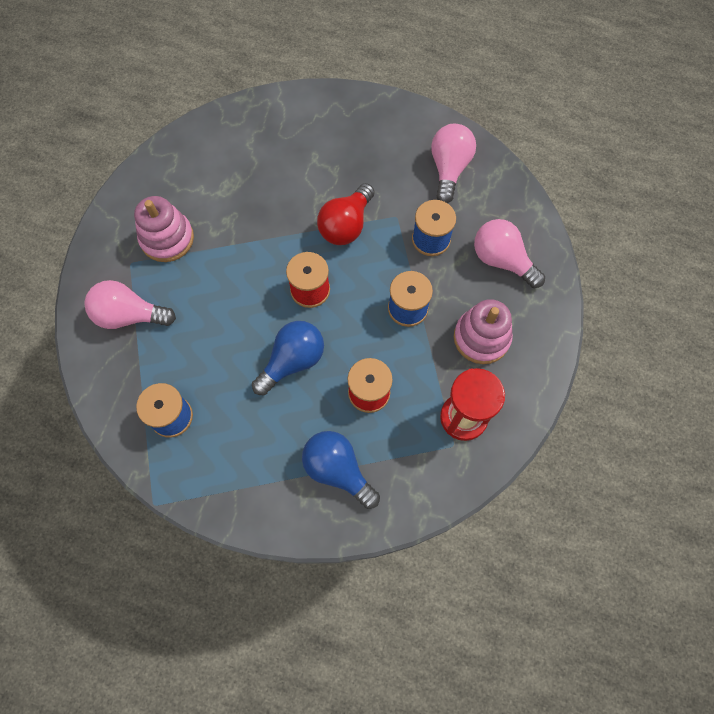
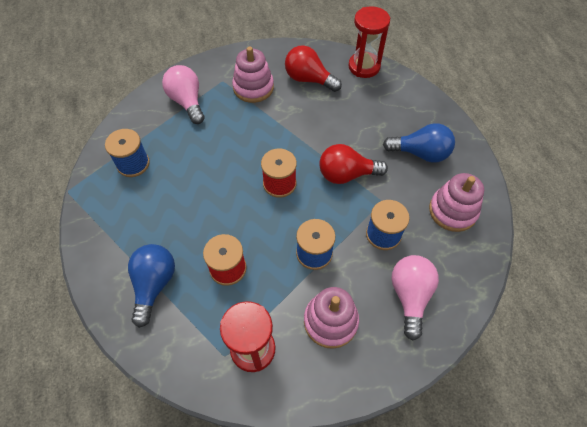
camera: 55 degrees right, 10 degrees down
(202, 180) = (309, 79): none -> red light bulb
(230, 120) = (364, 66): none -> red hourglass
(292, 361) = (218, 206): blue light bulb -> blue light bulb (420, 153)
(449, 169) = (452, 211): pink light bulb -> pink stacking toy

